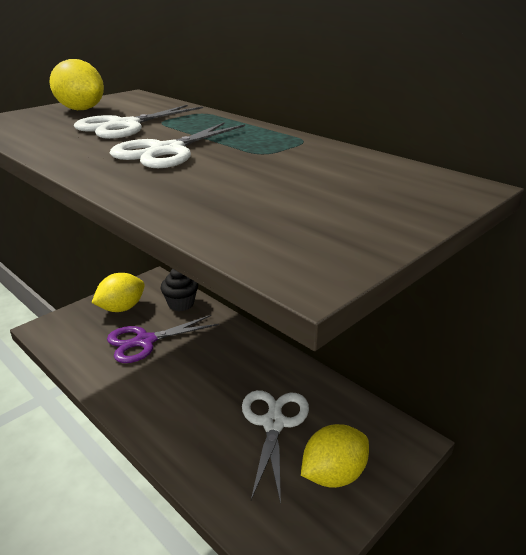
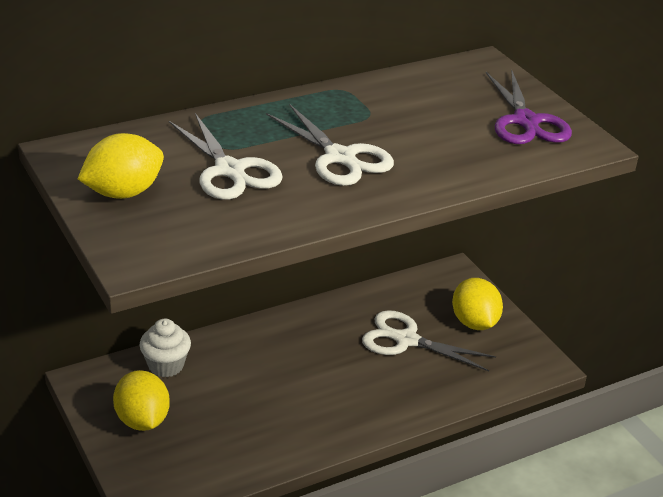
camera: 75 degrees left, 5 degrees up
(145, 341) = (231, 407): purple scissors -> purple scissors (525, 121)
(181, 304) = (166, 365): black cupcake -> white cupcake

